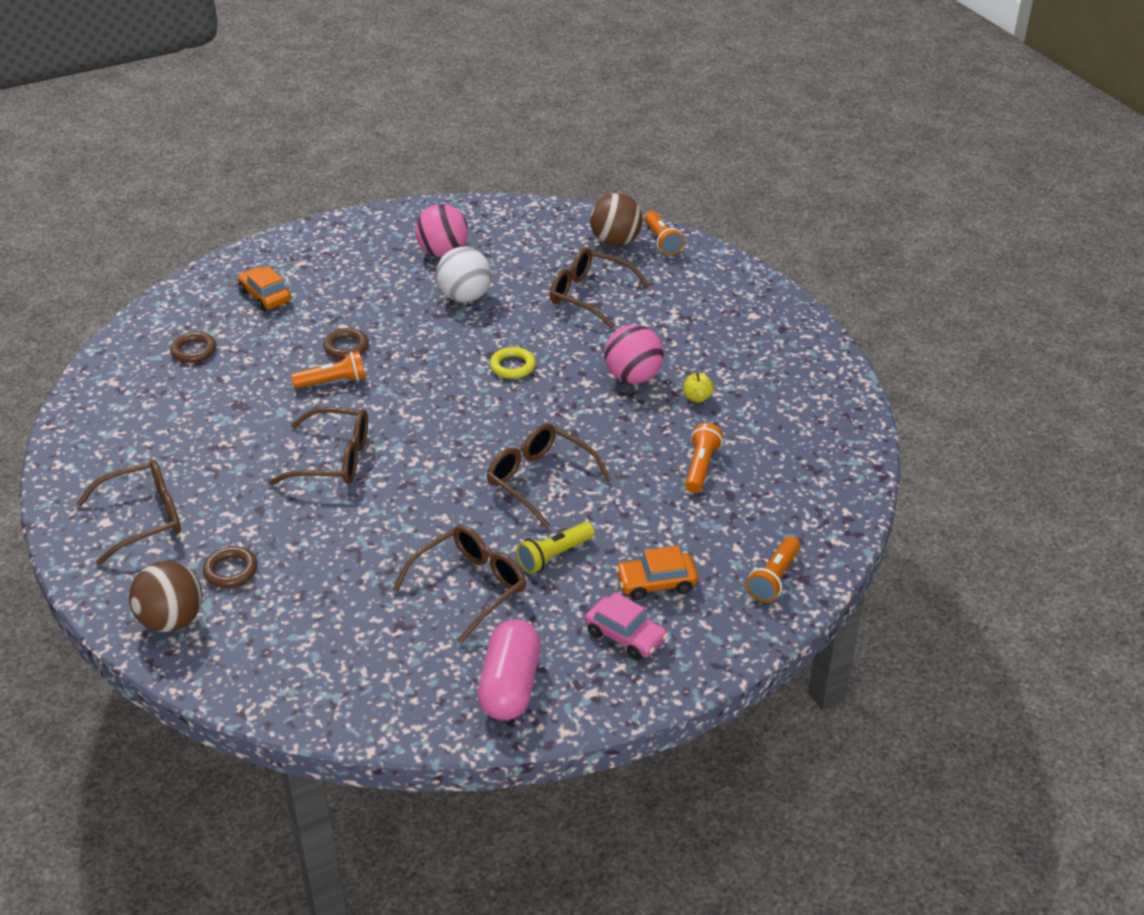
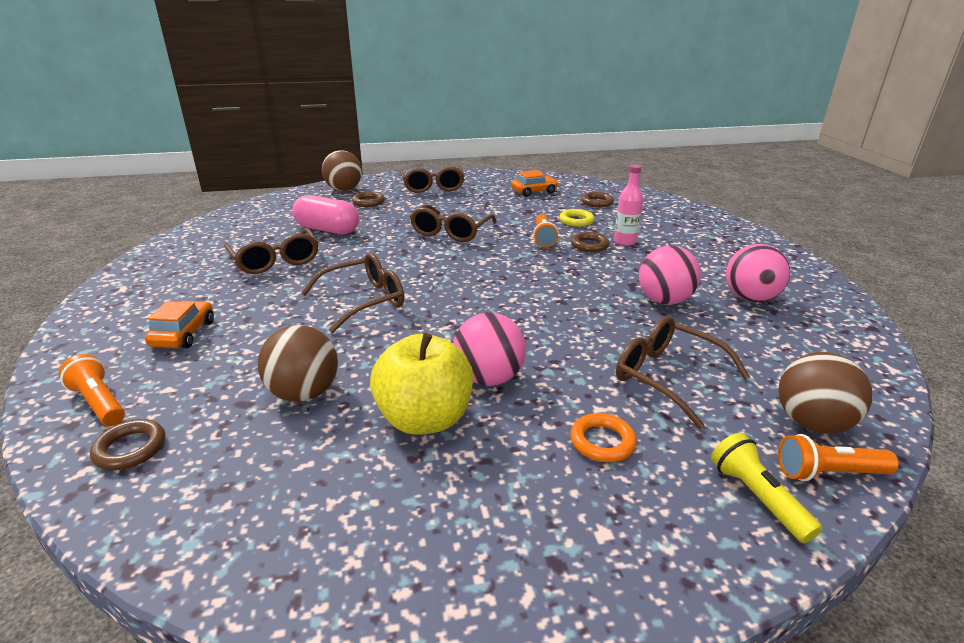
camera: 105 degrees right, 10 degrees down
(265, 296) = (666, 224): orange car -> orange car (534, 191)
(328, 323) = (624, 242): none -> pink bottle
(465, 297) = (664, 300): white ball -> pink ball
(510, 686) = (171, 263): pink capsule -> pink capsule (327, 230)
(512, 366) = (537, 310): yellow ring -> yellow ring (576, 221)
(554, 556) = (269, 294): yellow flashlight -> yellow flashlight (756, 497)
(589, 295) = (667, 376): brown glasses -> brown glasses turned 90 degrees counterclockwise
(625, 636) = (150, 310): pink car -> none
(678, 320) = (602, 442): none -> orange ring
(697, 398) = (424, 419): yellow apple -> yellow apple, size x2.47
(700, 467) = (304, 393): orange flashlight -> brown ball
(806, 529) = (130, 449): none -> brown ring

